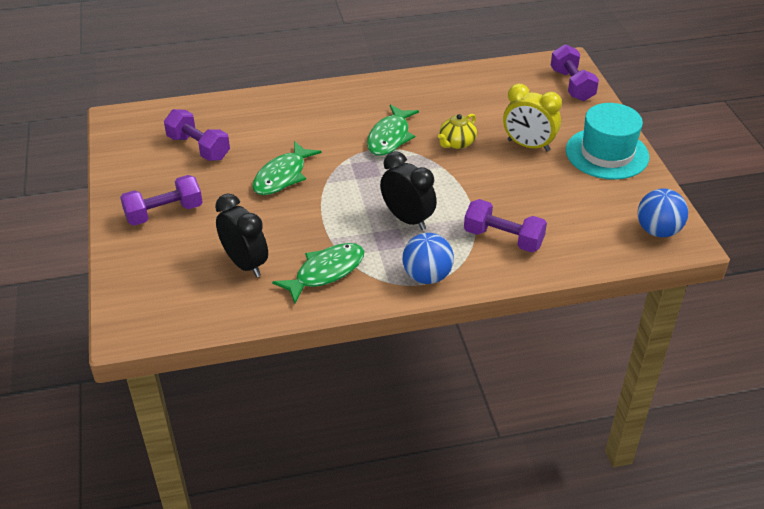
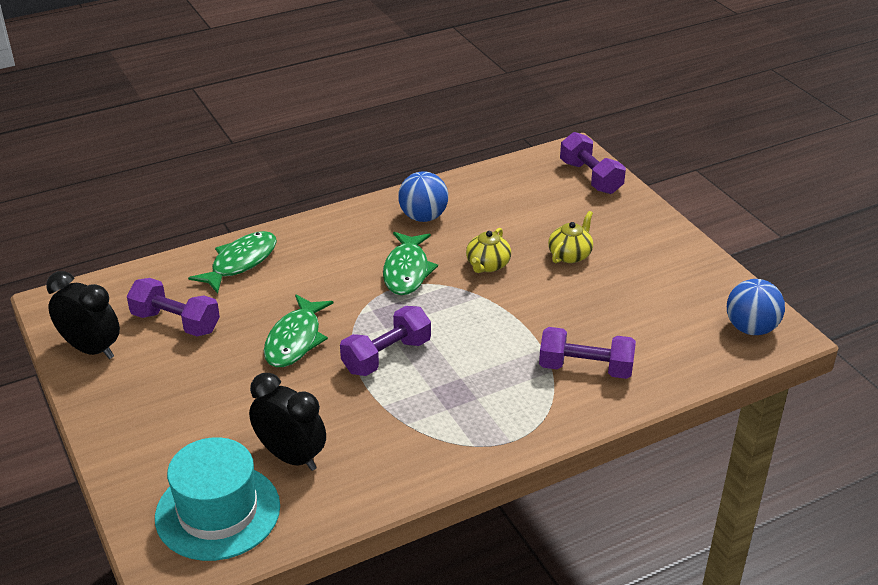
camera: 15 degrees left, 5 degrees down
(164, 213) = (163, 412): purple dumbbell -> purple dumbbell (386, 356)
(326, 272) = (394, 448): green fish -> green fish (240, 262)
(407, 219) = (466, 365): black clock -> black clock (91, 349)
(427, 276) = (516, 430): blue ball -> blue ball (423, 217)
(528, 145) = (570, 255): yellow clock -> yellow teapot
(607, 153) = (660, 250): turquoise hat -> turquoise hat (218, 512)

